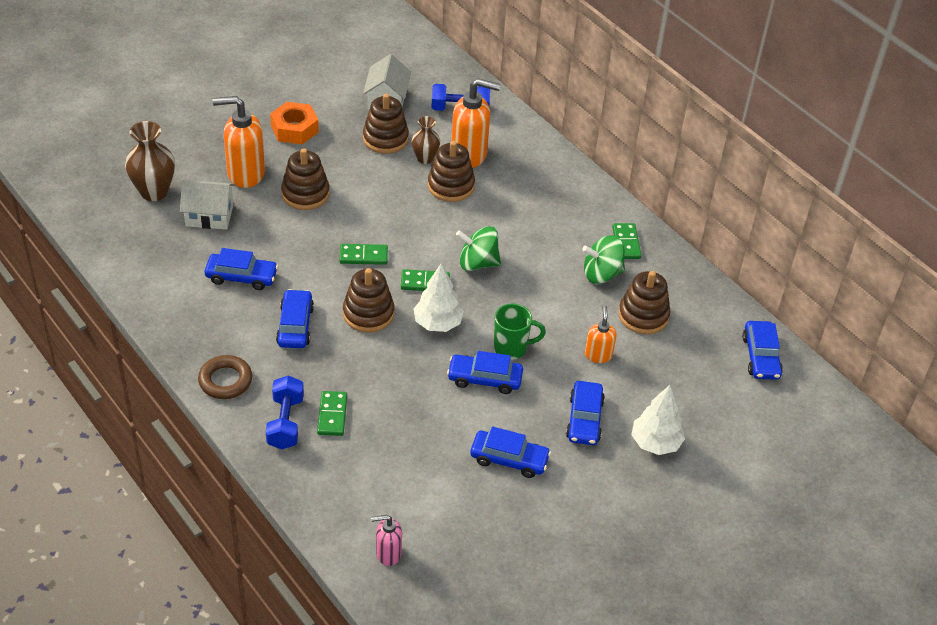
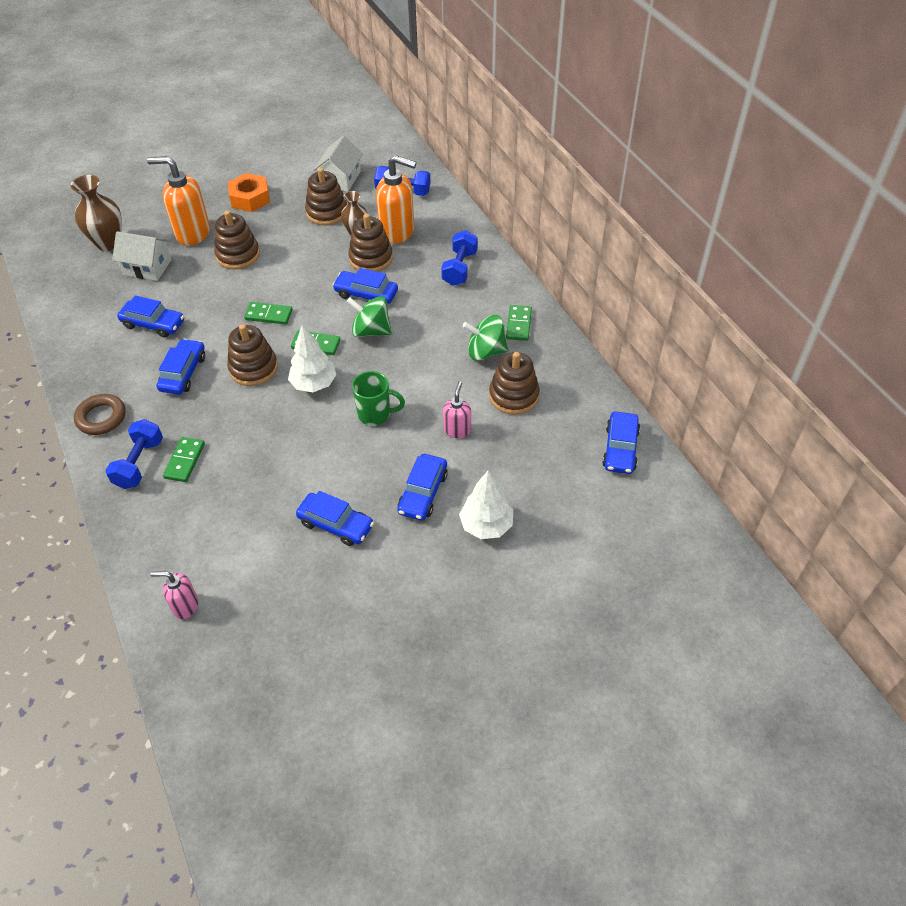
camera: 15 degrees right, 5 degrees up
(484, 379) = (339, 441): blue car -> blue car (366, 294)
(547, 189) = (459, 268): none -> blue dumbbell
(598, 355) = (457, 430): orange soap dispenser -> pink soap dispenser

